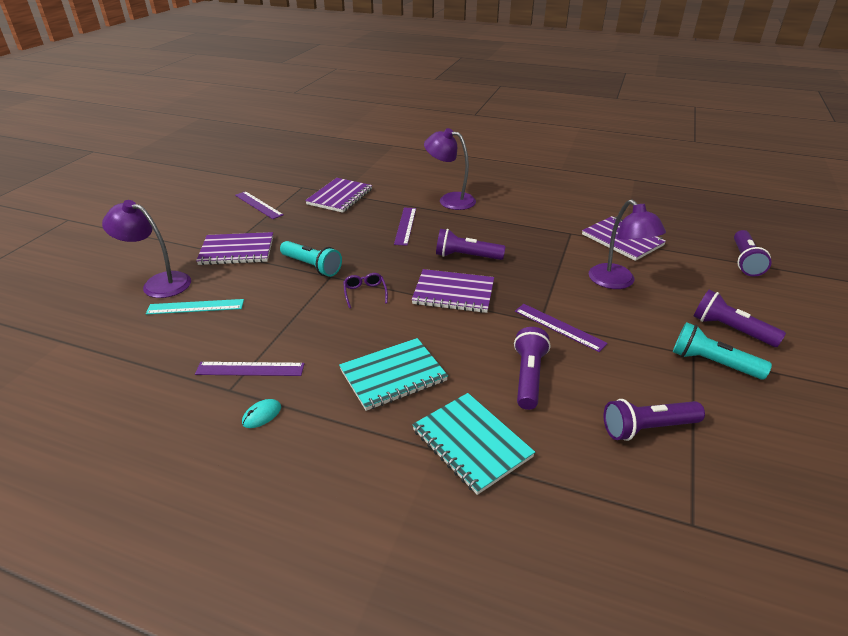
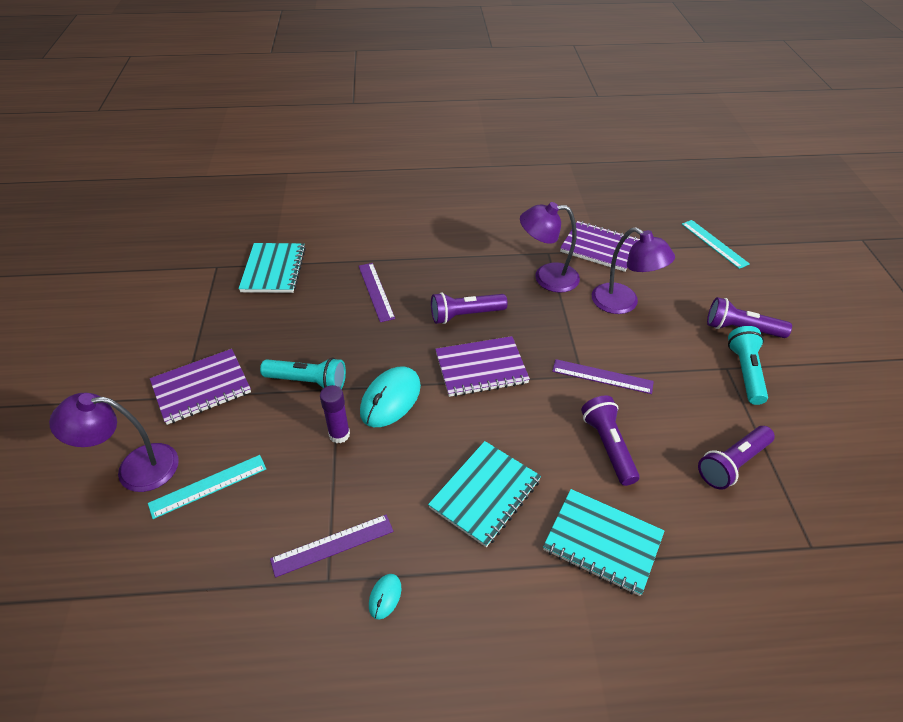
camera: 25 degrees left, 10 degrees up
(258, 205) = (180, 310): purple ruler -> none
(309, 304) = (339, 434): none -> purple glue stick
(340, 197) = (274, 270): purple notebook -> turquoise notebook
(365, 293) = (390, 399): purple glasses -> turquoise mouse
(450, 200) = (402, 240): purple lamp -> purple lamp (547, 277)
(712, 363) = (745, 372): turquoise flashlight -> turquoise flashlight turned 90 degrees clockwise
(744, 261) = (714, 243): purple flashlight -> turquoise ruler

